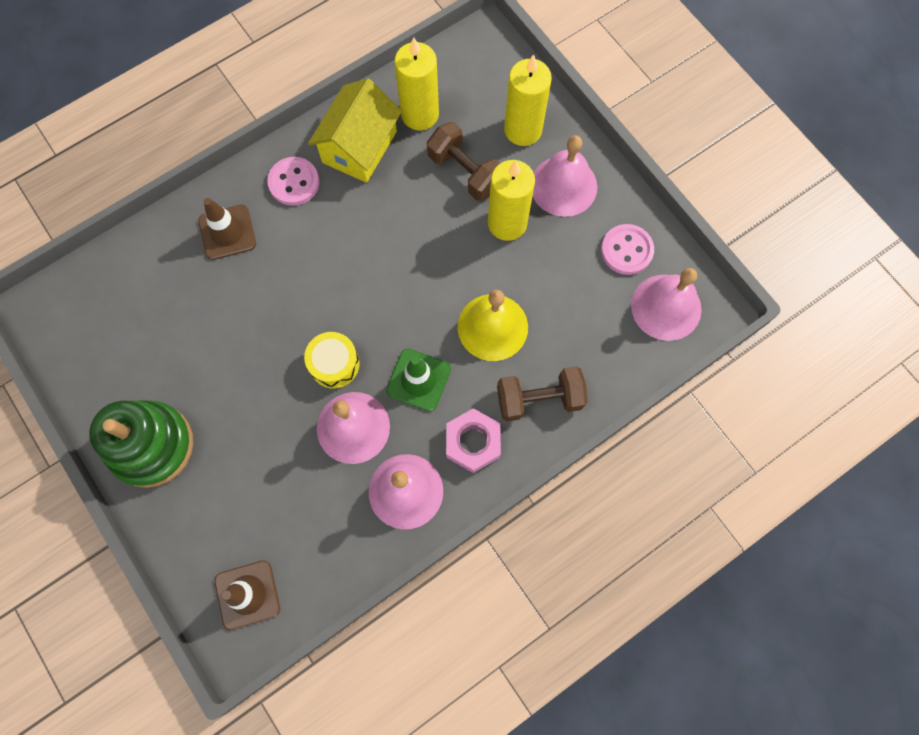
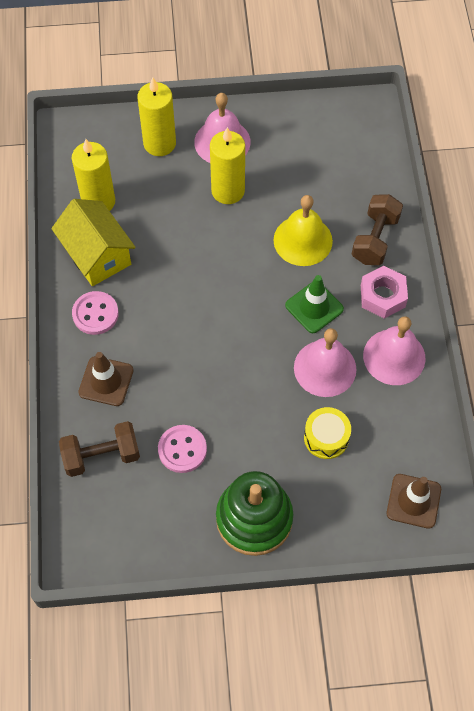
camera: 60 degrees left, 10 degrees down
(334, 364) = (267, 357): yellow drum -> yellow drum (326, 437)
(465, 171) = (167, 196): brown dumbbell -> brown dumbbell (101, 456)
(626, 250) = (297, 131): pink button -> pink button (182, 449)
(666, 307) = (354, 130): pink bell -> none

